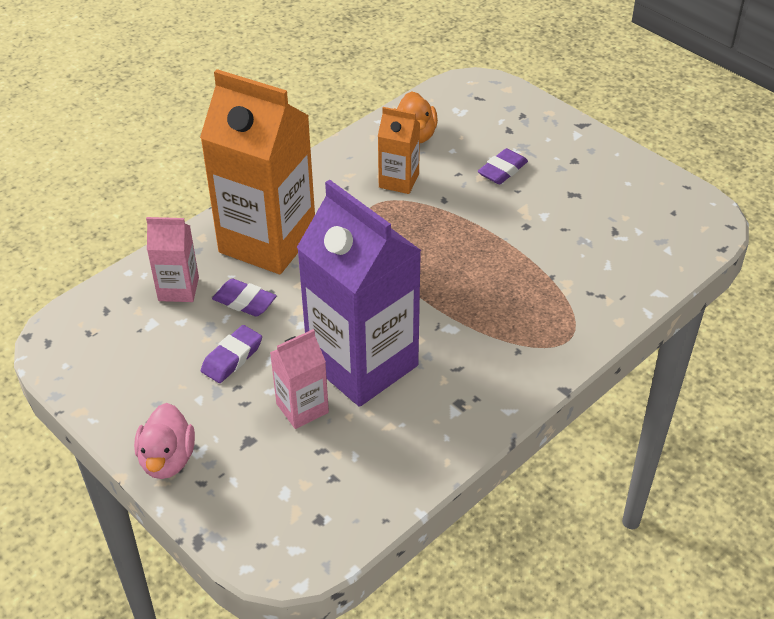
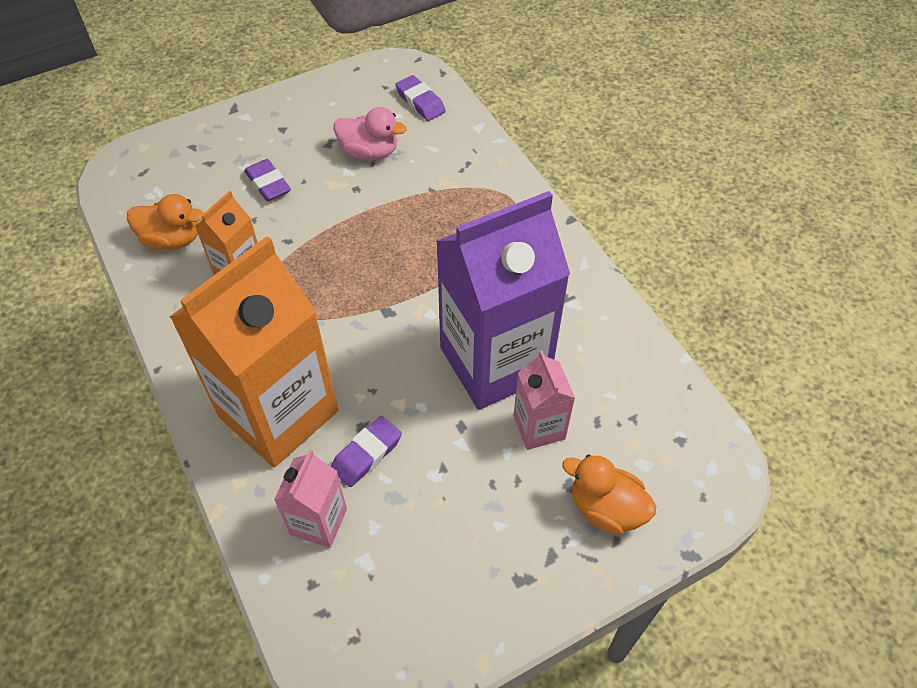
camera: 75 degrees left, 10 degrees up
(167, 459) = (578, 570): pink duck -> pink duck (369, 152)
(231, 470) = (606, 508): none -> orange duck
(232, 358) = (449, 481): purple eraser -> purple eraser (420, 102)

